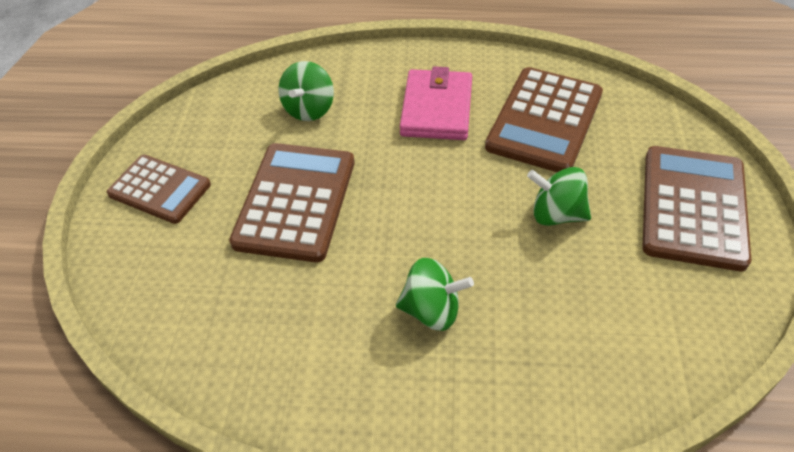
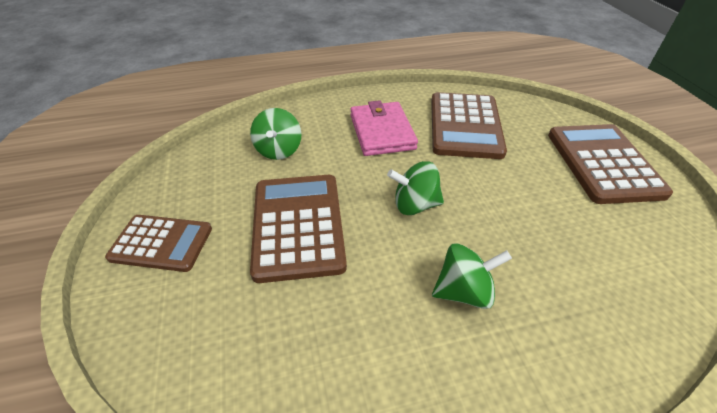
camera: 20 degrees left, 5 degrees down
(556, 214) = (514, 188): green spinning top -> green spinning top (414, 205)

